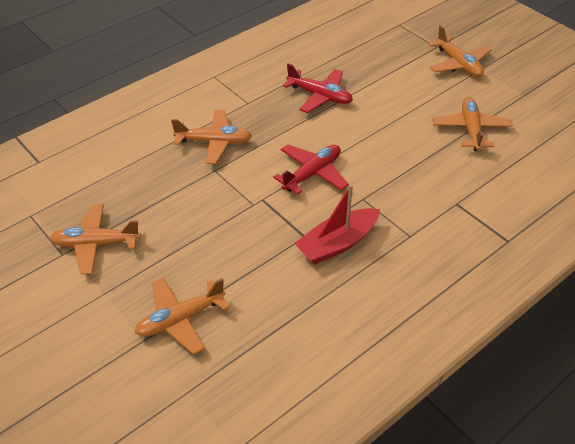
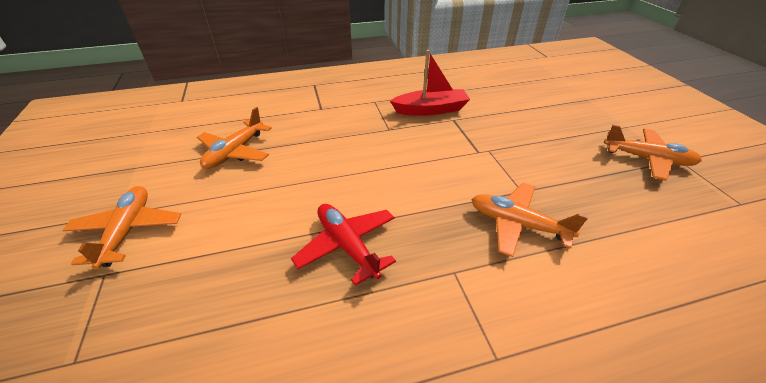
camera: 155 degrees left, 5 degrees down
(180, 319) = (562, 102): orange plane -> none
(312, 174) = (419, 158): red plane -> none

